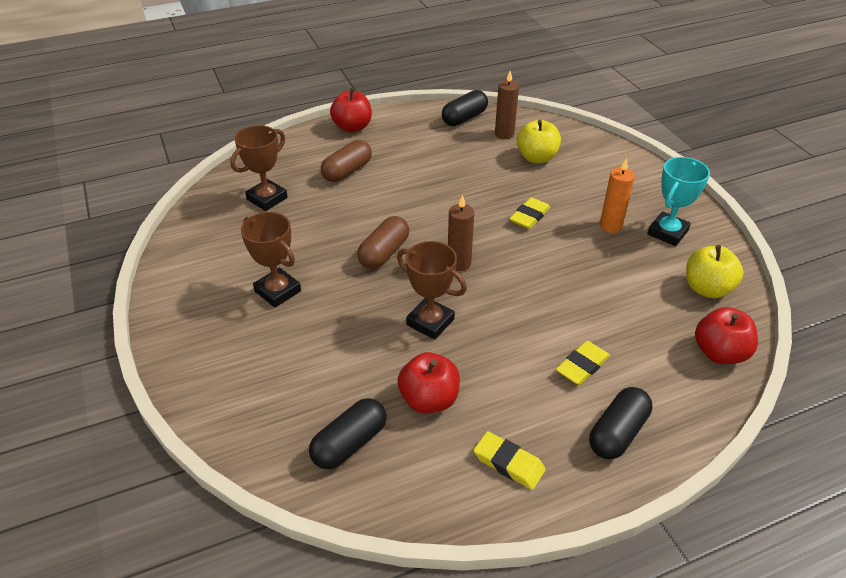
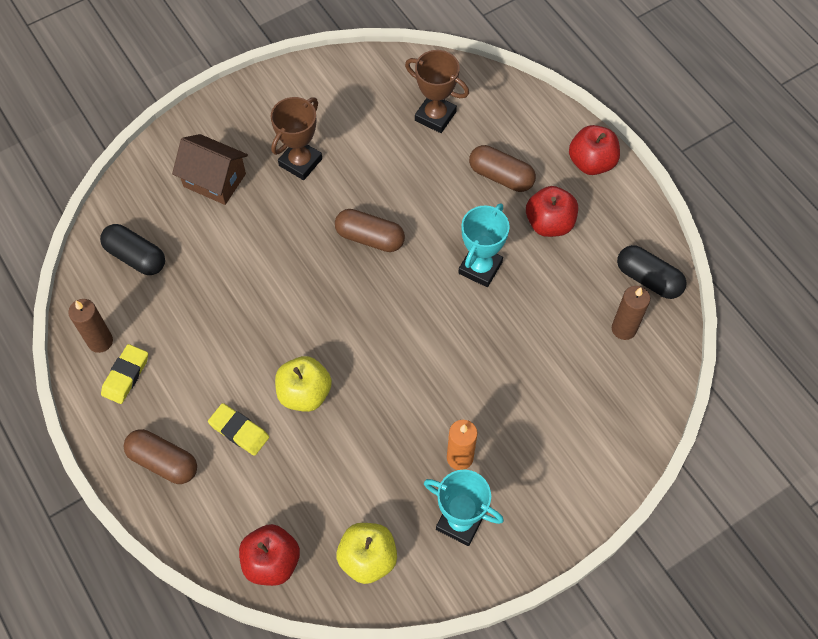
camera: 80 degrees right, 20 degrees up
(270, 362) = (214, 180): none -> brown house
(429, 399) = (186, 307): red apple -> red apple (549, 223)
(430, 322) = (278, 294): brown trophy -> none
(434, 193) = (480, 268): none -> turquoise trophy
(459, 263) = (365, 308): brown candle -> brown candle (100, 341)
(529, 216) = (459, 370): yellow eraser -> none
(536, 158) = (580, 370): yellow apple -> yellow apple (304, 393)
(617, 433) = (163, 462): black capsule -> brown capsule

